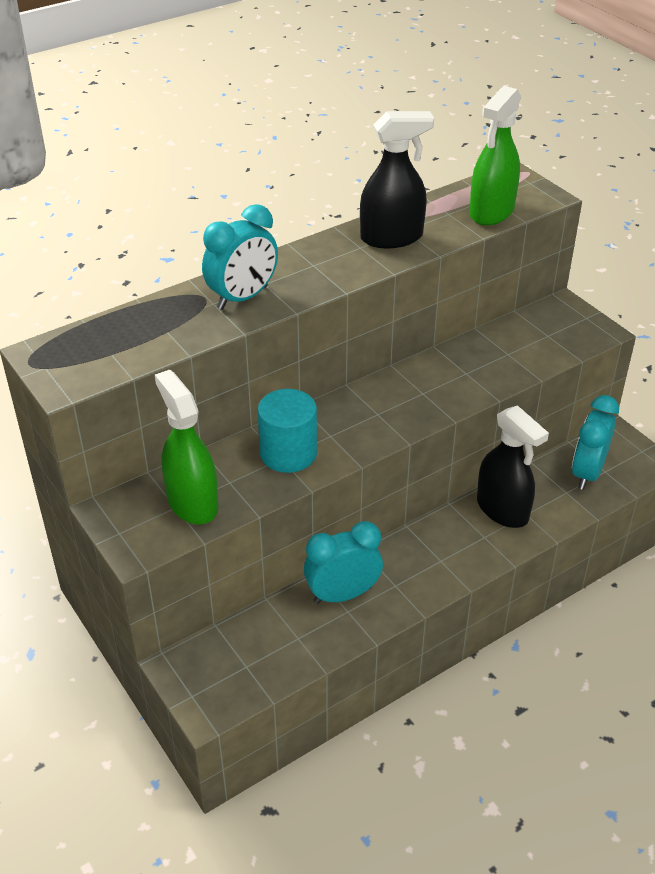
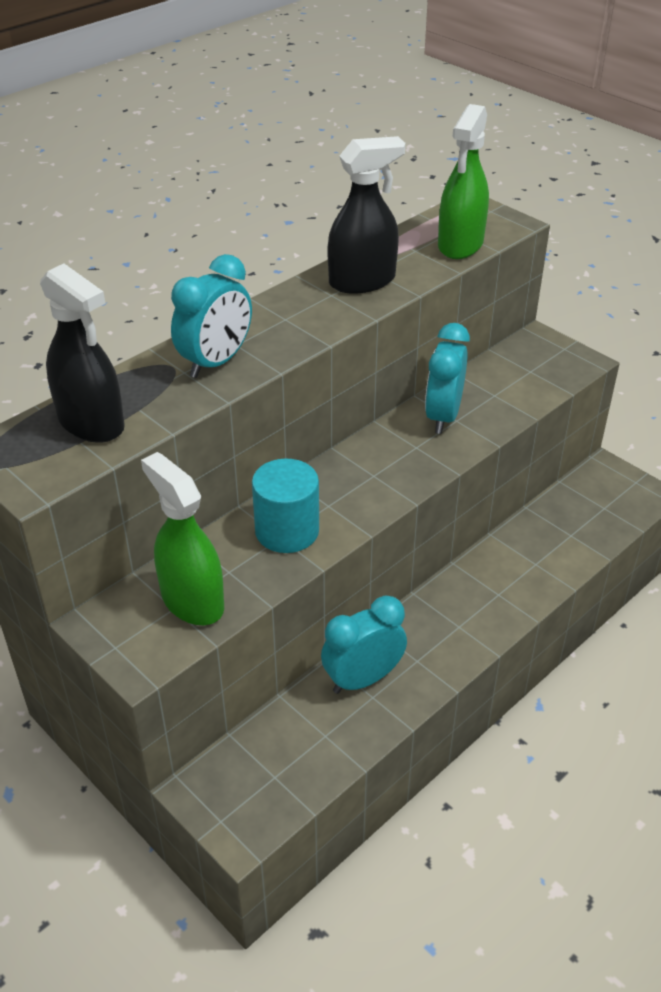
camera: 10 degrees left, 0 degrees up
(502, 510) = (510, 562): black spray bottle -> black spray bottle (91, 423)
(587, 473) = (587, 512): turquoise clock -> turquoise clock (443, 416)

